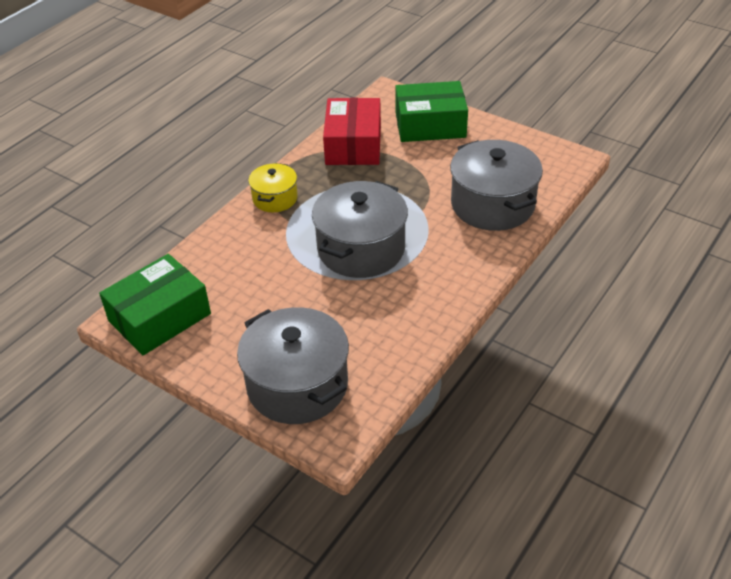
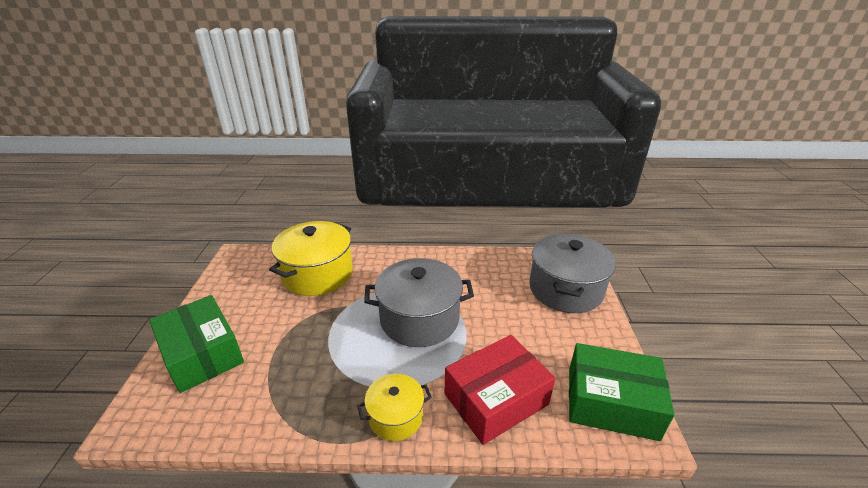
camera: 125 degrees left, 10 degrees down
(353, 145) = (263, 400): red box -> red box (496, 399)
(492, 204) = (317, 274): grey pot -> yellow pot

